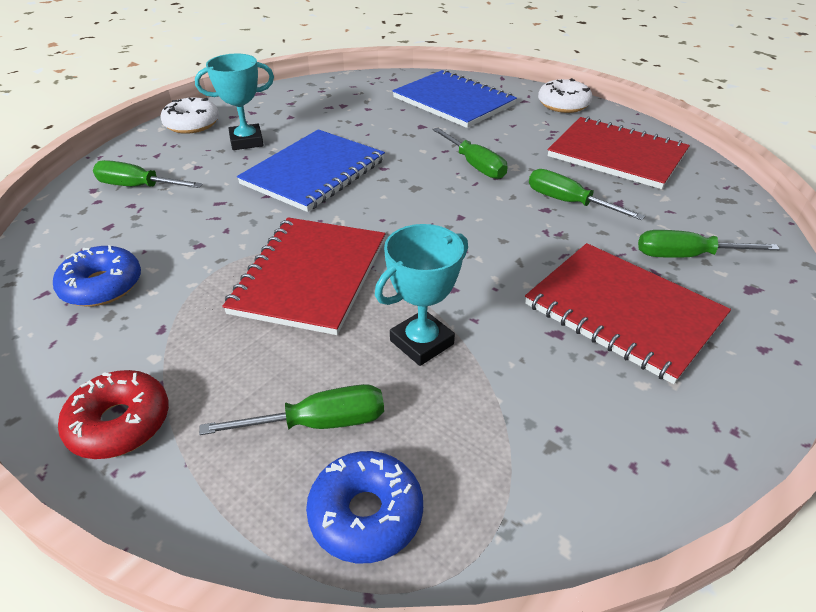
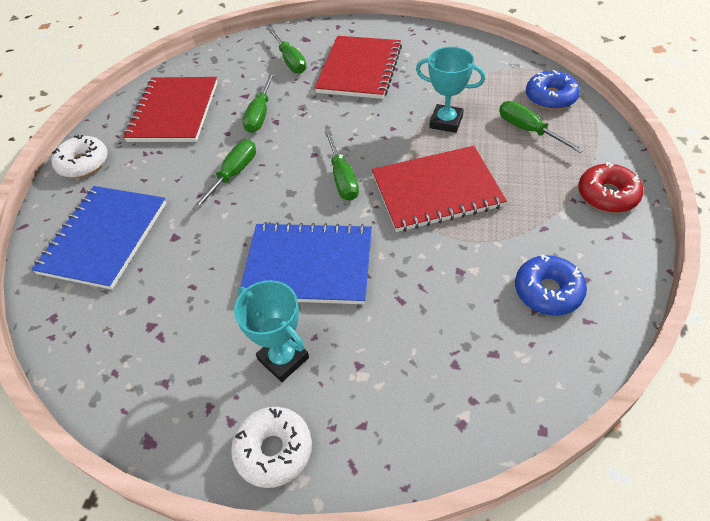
camera: 115 degrees left, 10 degrees up
(137, 186) = (427, 386): green screwdriver -> green screwdriver (342, 179)

